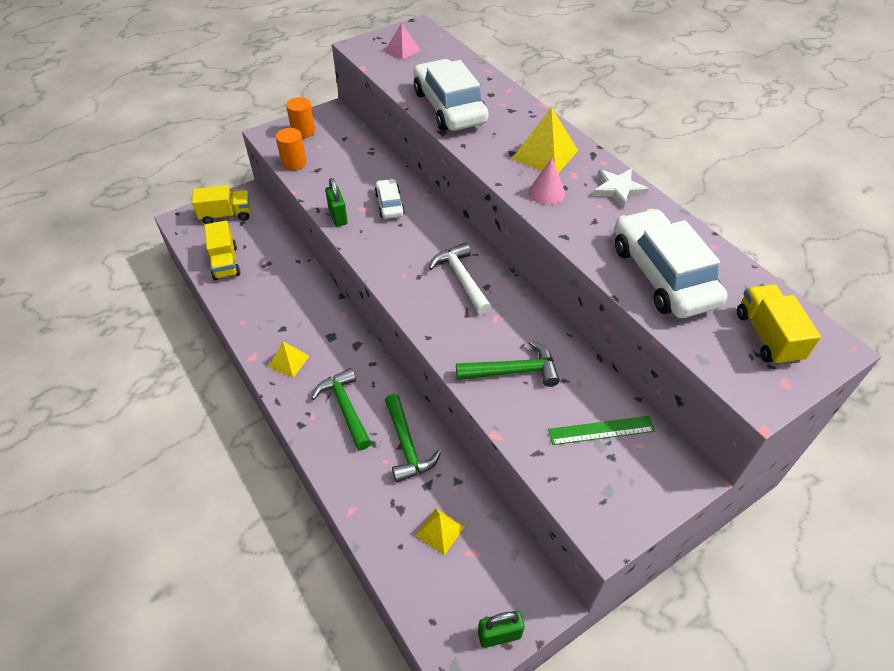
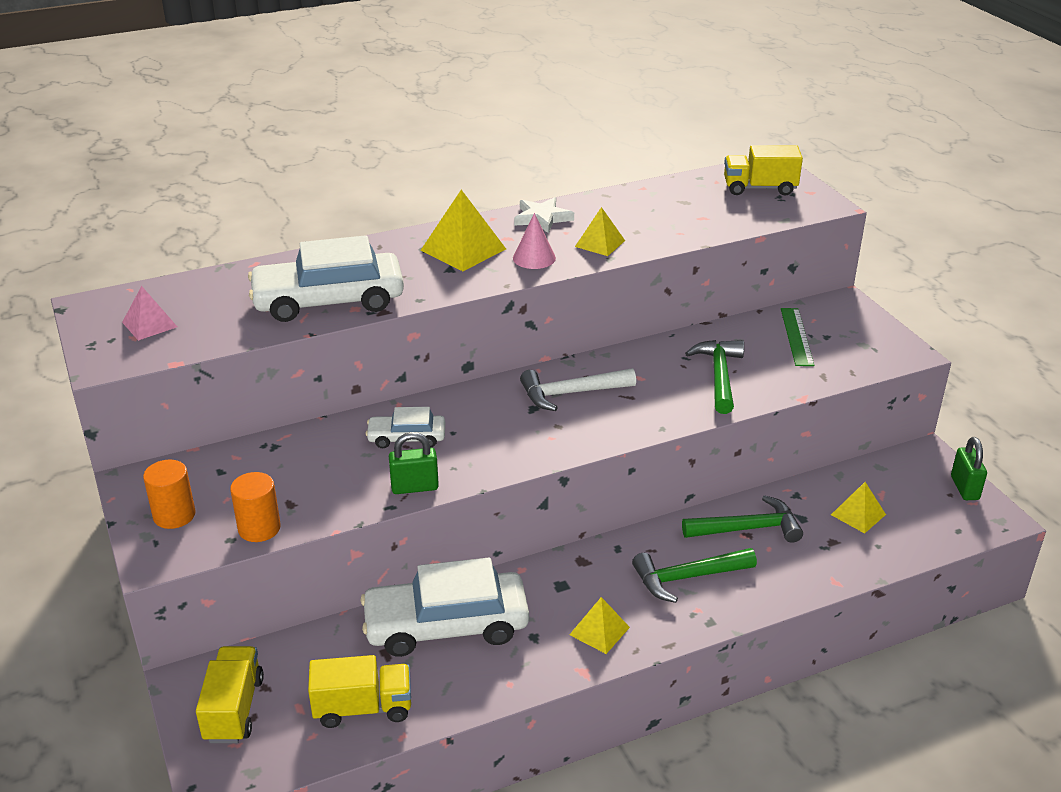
camera: 80 degrees left, 15 degrees down
(588, 227) = (600, 243): none -> yellow pyramid
(662, 275) = (677, 218): white car -> white car (446, 625)

